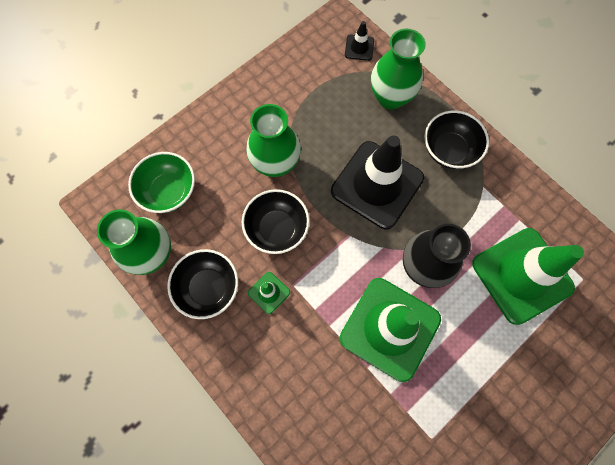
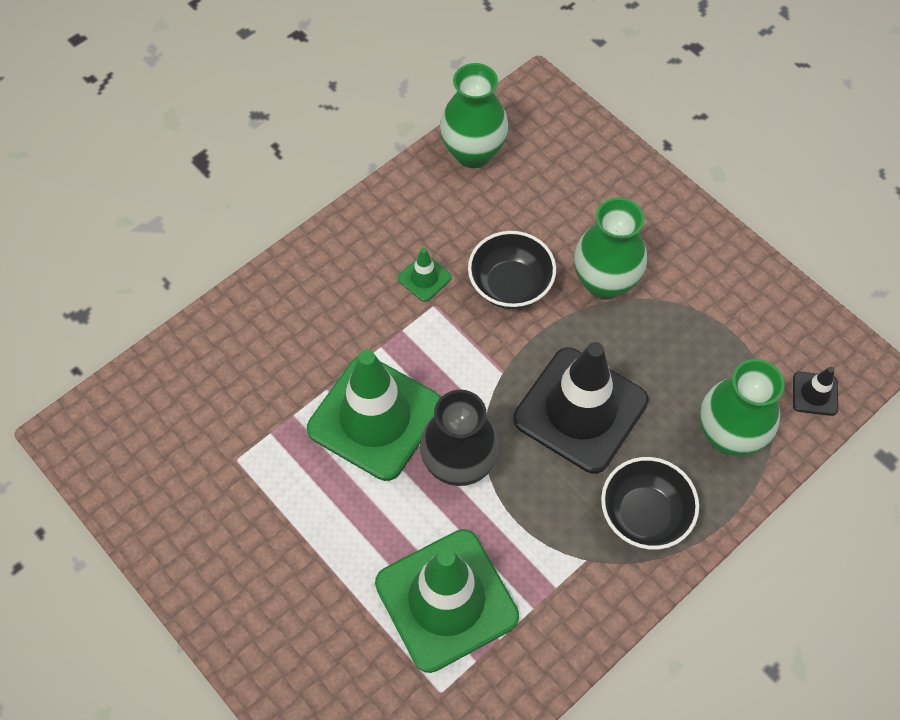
camera: 90 degrees right, 10 degrees down
(169, 191) = (557, 163): green bowl -> none
(208, 288) = (431, 213): black bowl -> none

